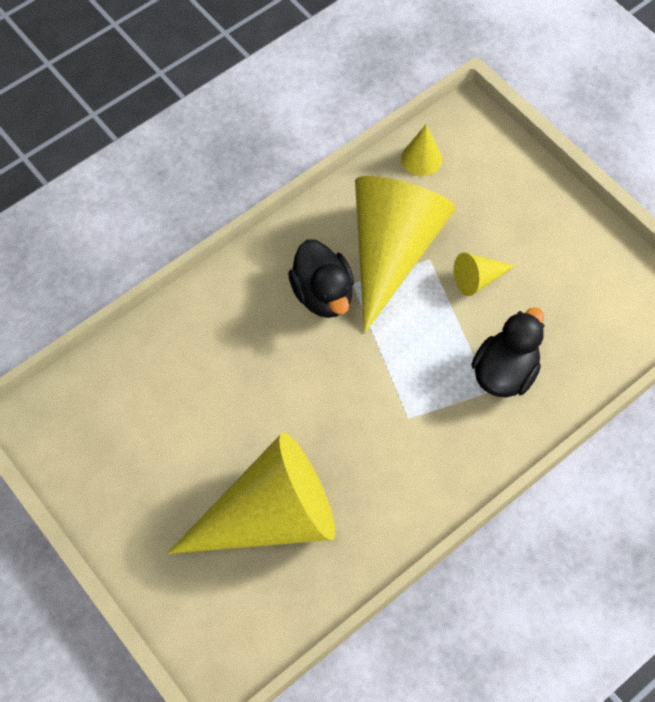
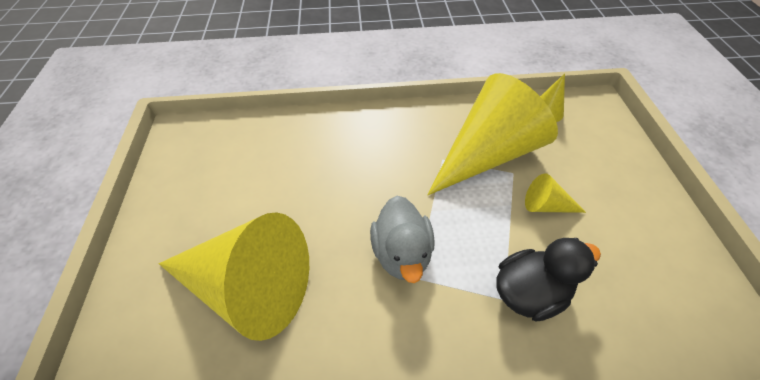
camera: 35 degrees right, 10 degrees down
(323, 294) = (416, 155): black duck -> none
(380, 404) = (402, 252): none -> grey duck

